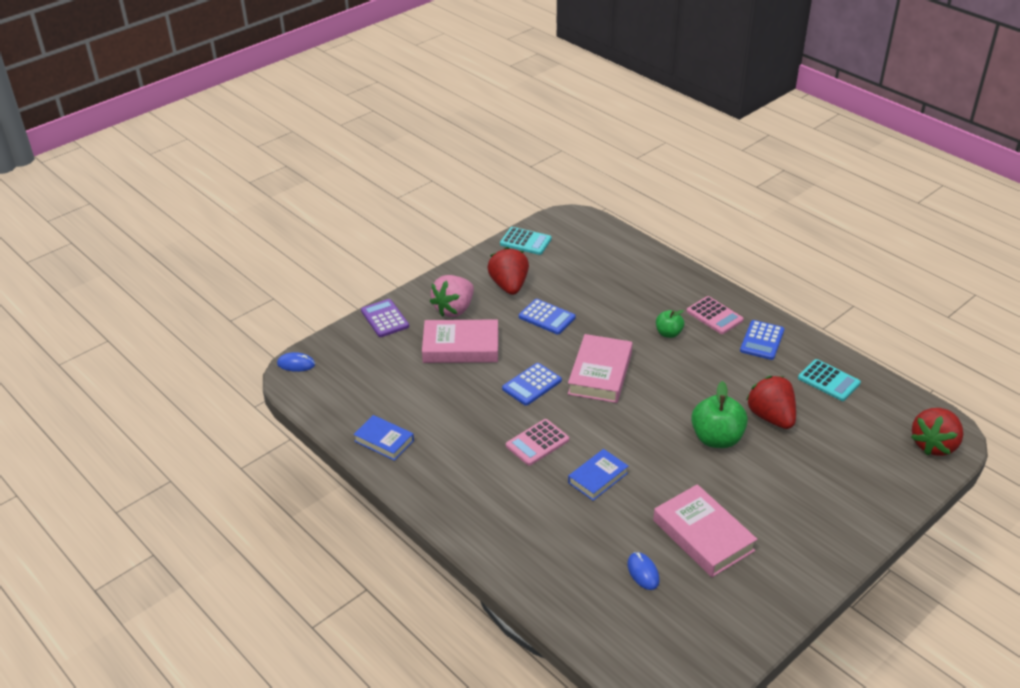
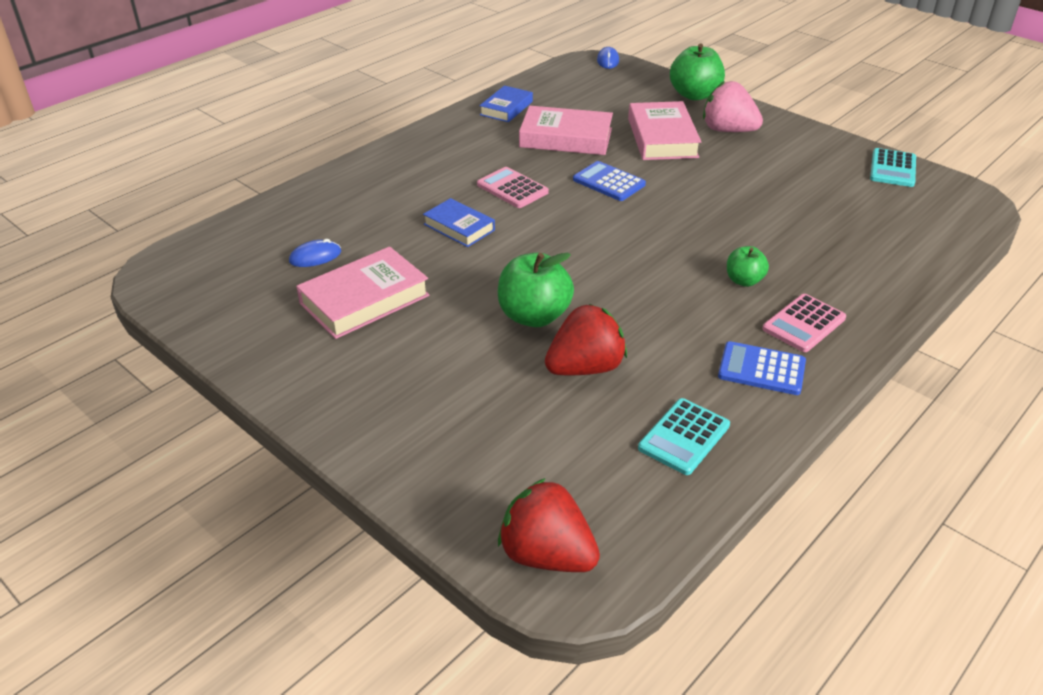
camera: 85 degrees right, 0 degrees up
(385, 318) = (694, 95): purple calculator -> green apple
(509, 286) = (790, 161): red strawberry -> none
(547, 317) = (739, 188): blue calculator -> none
(600, 373) = (641, 227): pink book -> pink book (566, 138)

